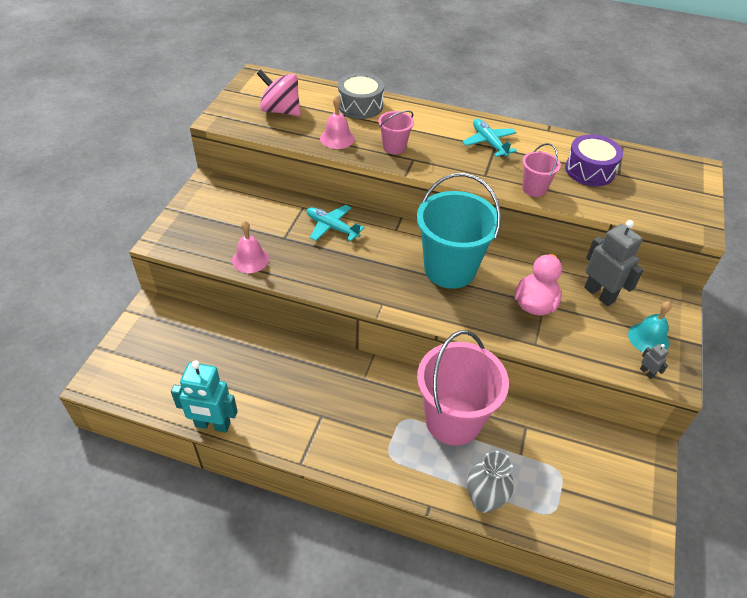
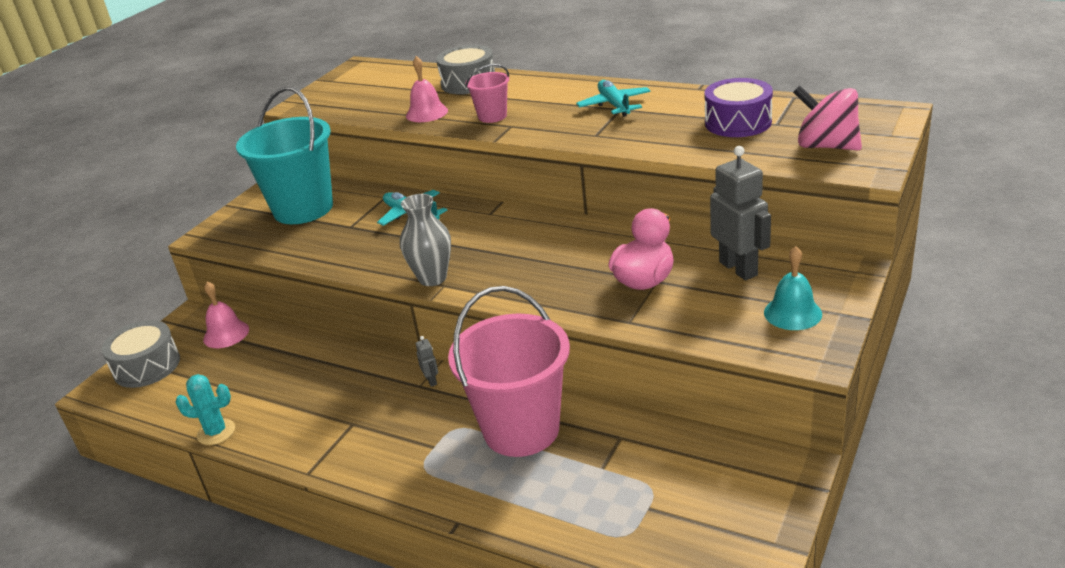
camera: 15 degrees right, 15 degrees down
(129, 358) = (147, 366): none -> grey drum
(212, 425) = (216, 432): turquoise robot -> turquoise cactus
(250, 259) = (301, 248): pink bell -> pink bell (226, 334)
(280, 110) = (372, 93): pink spinning top -> pink spinning top (826, 146)
(449, 269) = (543, 249): turquoise bucket -> turquoise bucket (303, 209)
(484, 501) = (533, 518): grey vase -> grey vase (432, 278)
(534, 189) = (654, 144): pink bucket -> none
(647, 372) = (777, 349): grey robot -> grey robot (431, 381)

